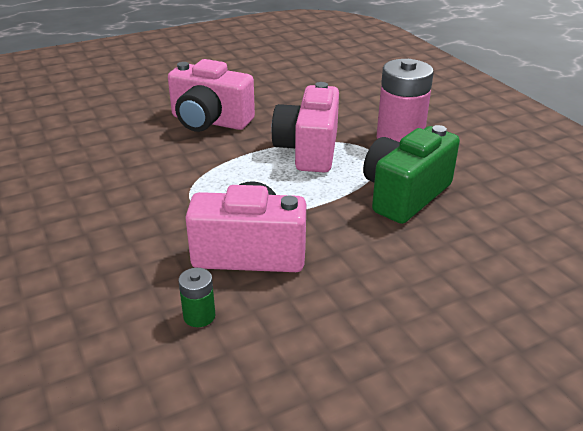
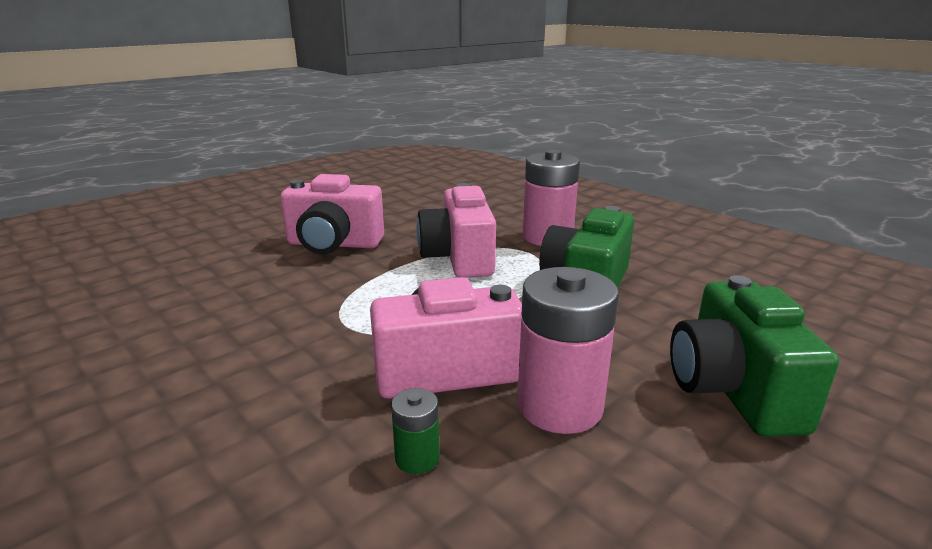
camera: 15 degrees left, 10 degrees down
(321, 297) = (559, 406): none -> pink battery
(469, 310) = (733, 390): none -> green camera

